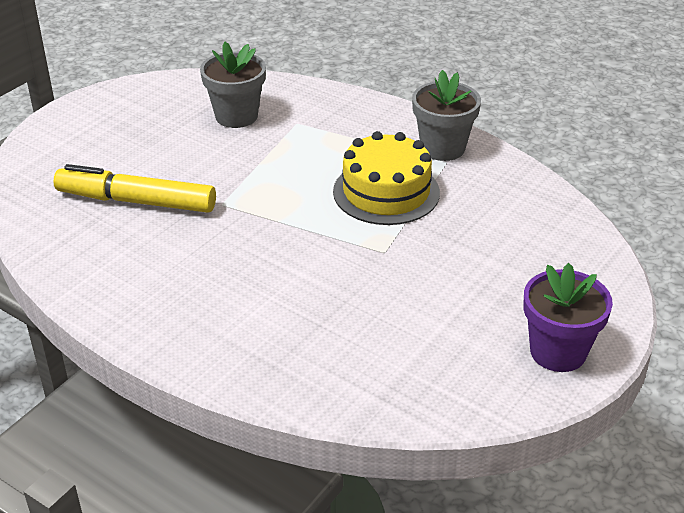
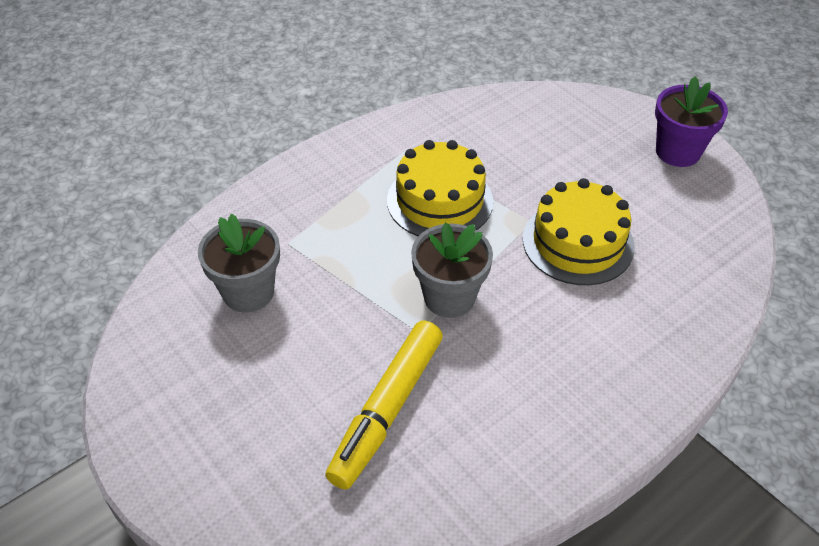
camera: 75 degrees left, 10 degrees up
(368, 285) = (578, 242): none -> yellow cake
(442, 148) = (382, 147): grey flower pot -> grey flower pot (449, 297)

